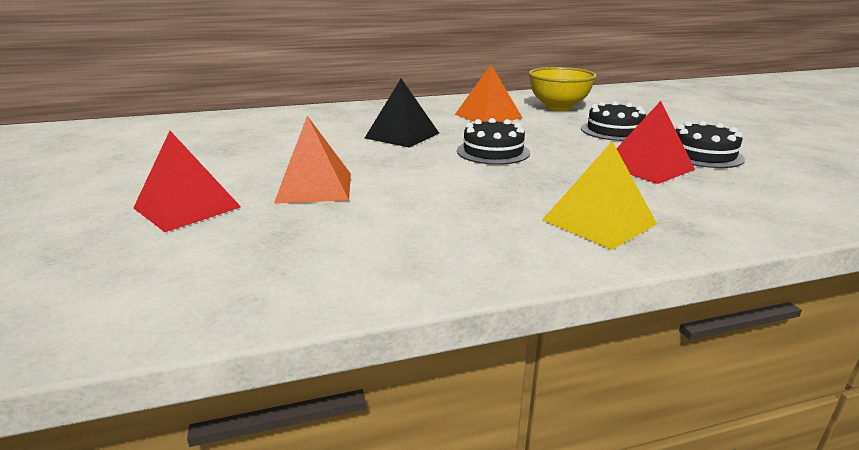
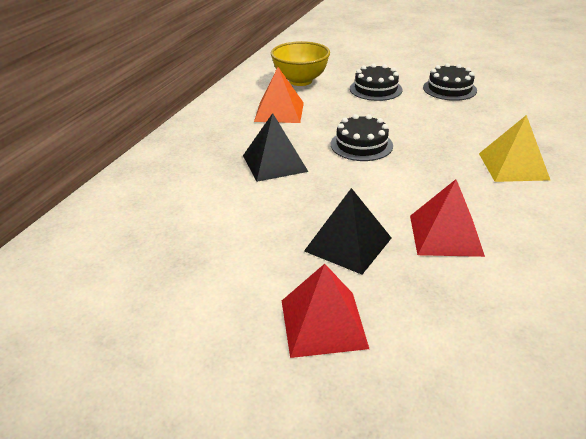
camera: 50 degrees left, 10 degrees up
(314, 187) = (348, 244): orange pyramid -> black pyramid
(647, 167) = (450, 113): red pyramid -> red pyramid (445, 235)

